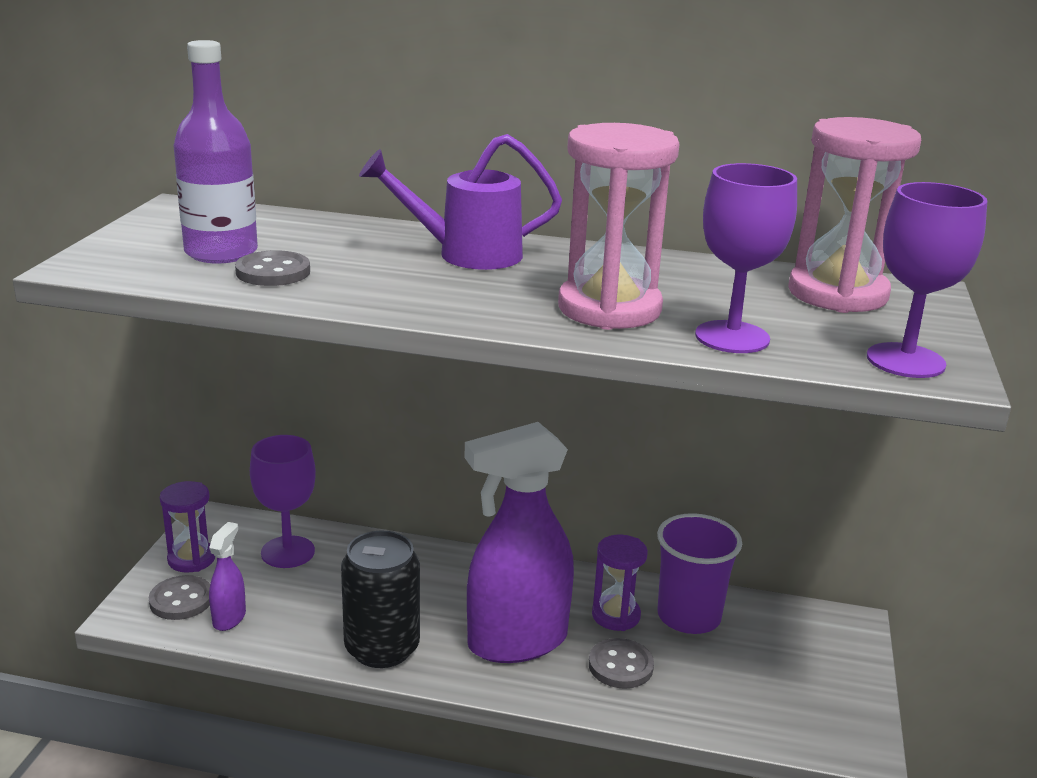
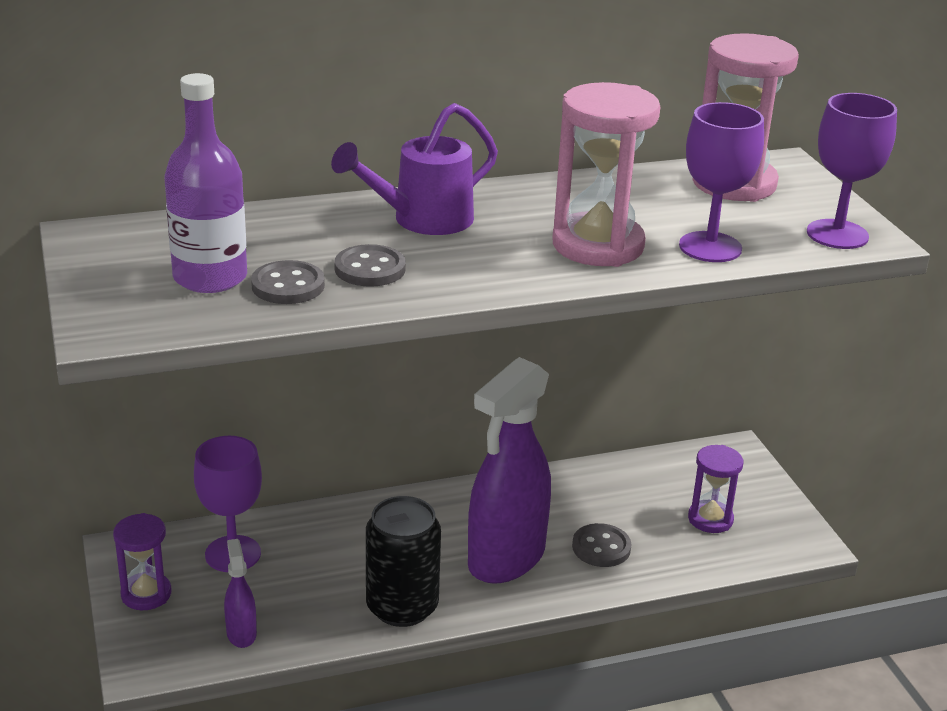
camera: 30 degrees left, 5 degrees up
(181, 600) = (178, 635): grey button -> grey button (370, 269)
(616, 615) = (563, 507): purple hourglass -> purple hourglass (710, 519)
(689, 616) = (618, 487): purple cup -> none

